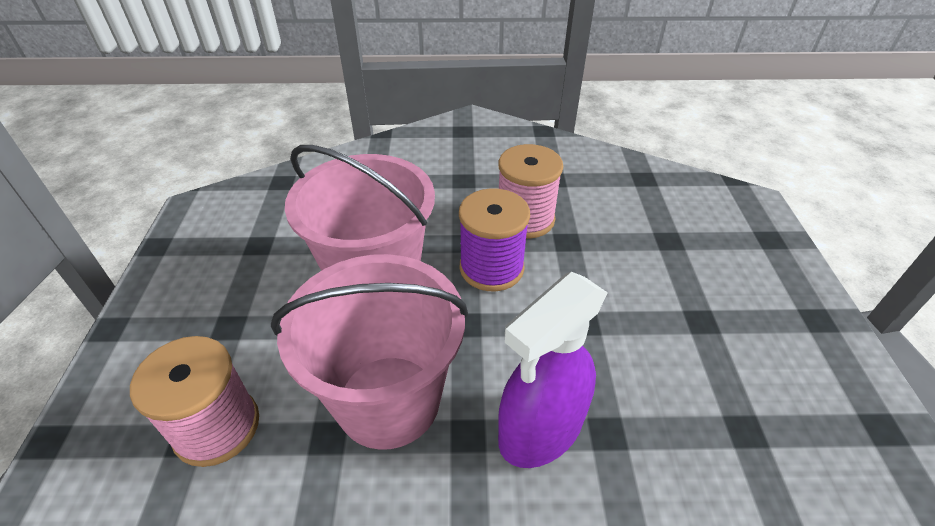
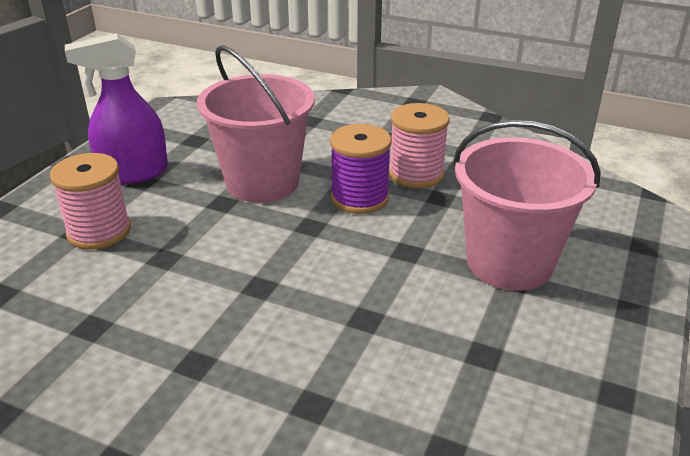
camera: 25 degrees right, 10 degrees down
(388, 400) = (218, 251): pink bucket -> pink bucket (509, 263)
(540, 430) = (314, 300): purple spray bottle -> purple spray bottle (133, 173)

